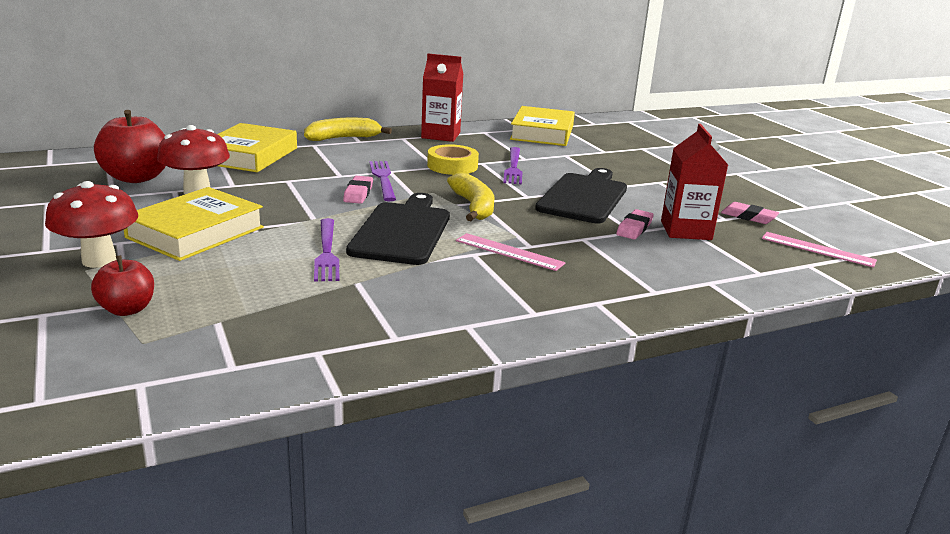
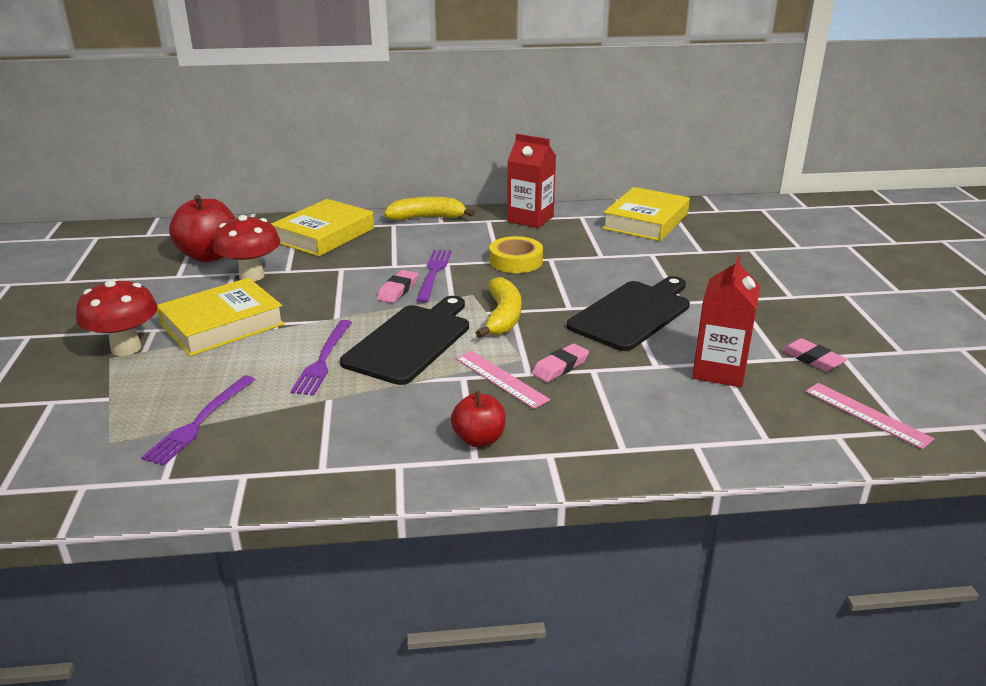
camera: 20 degrees right, 5 degrees up
(127, 309) = (117, 405): red apple -> red apple (479, 439)
(513, 167) = (580, 267): purple fork -> purple fork (199, 422)
(634, 228) = (660, 362): pink eraser -> pink eraser (560, 367)

